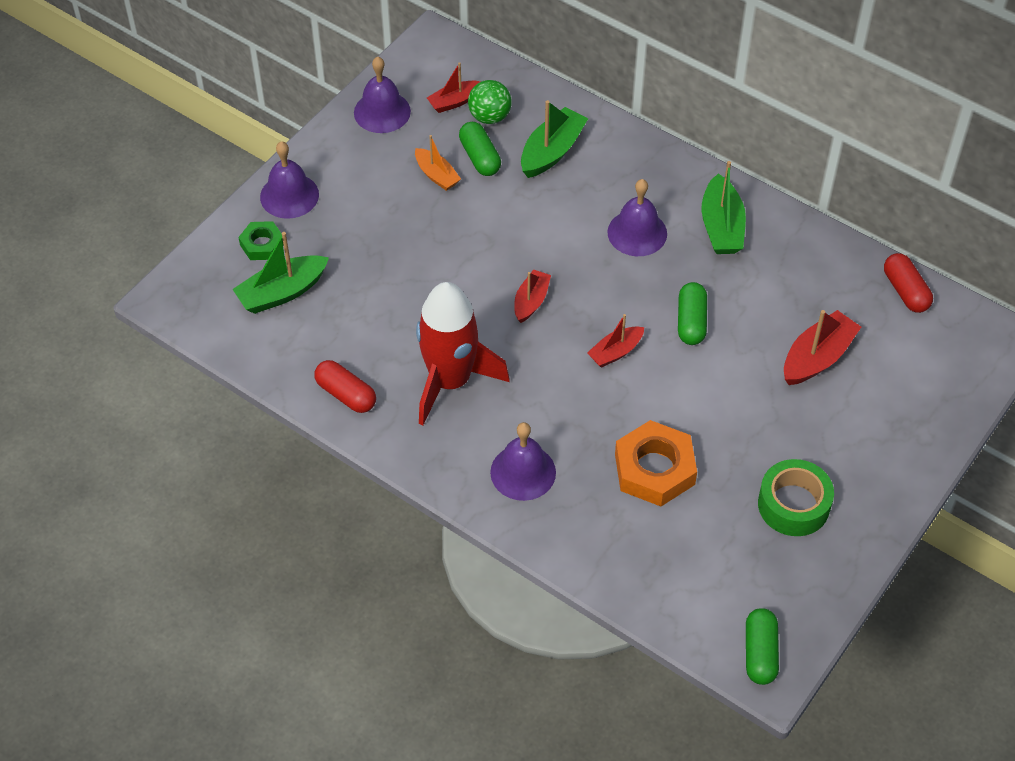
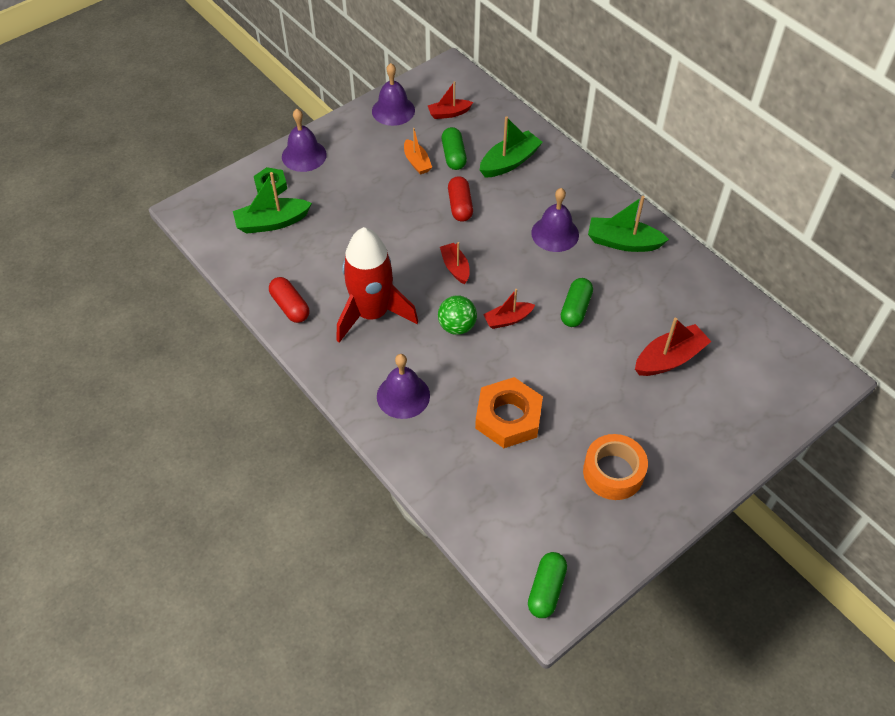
camera: 15 degrees right, 0 degrees up
(489, 117) = (471, 129): green ball -> green ball (457, 326)
(531, 301) = (455, 267): red boat -> red boat turned 60 degrees counterclockwise
(721, 226) = (623, 242): green boat -> green boat turned 90 degrees clockwise
(793, 505) = (613, 472): green tape -> orange tape
(905, 291) = (758, 322): red capsule -> red capsule (460, 206)

